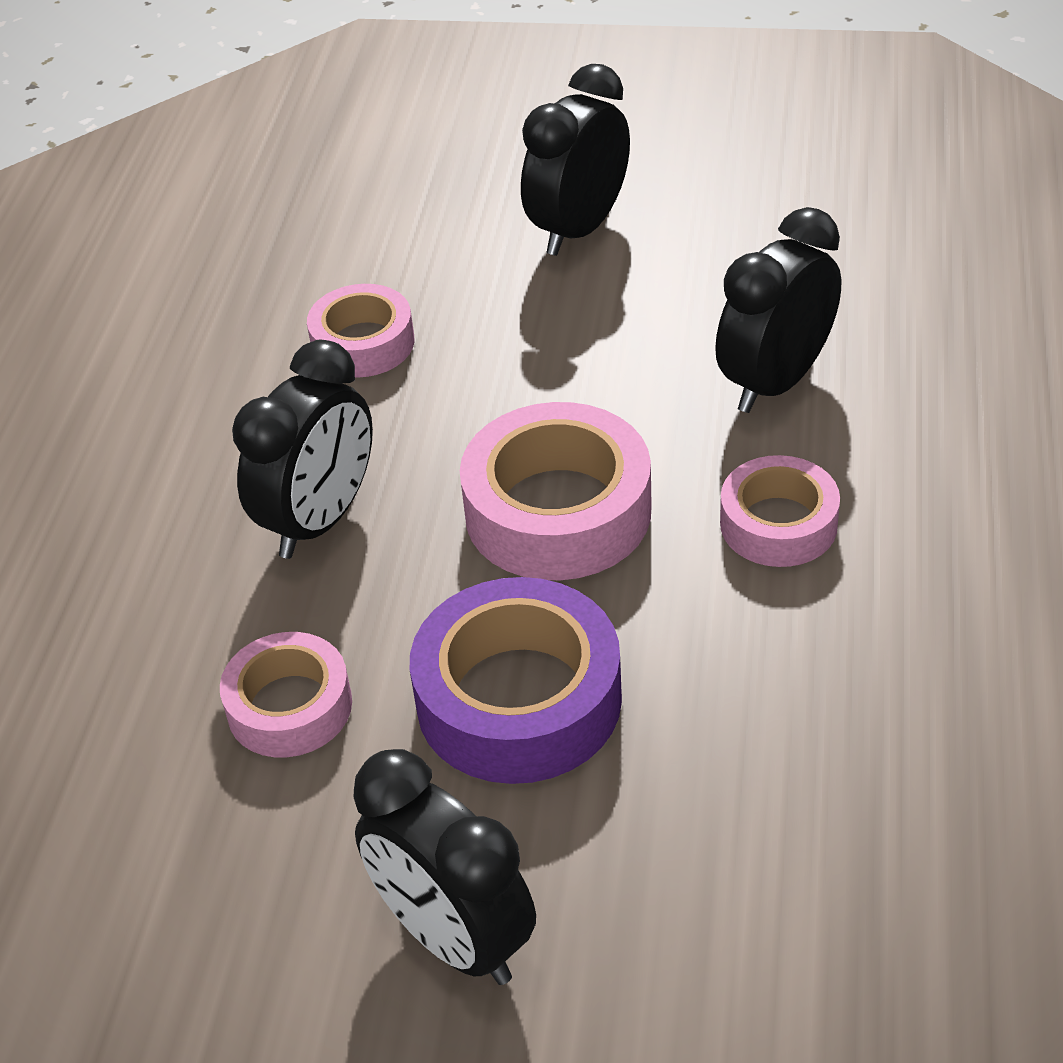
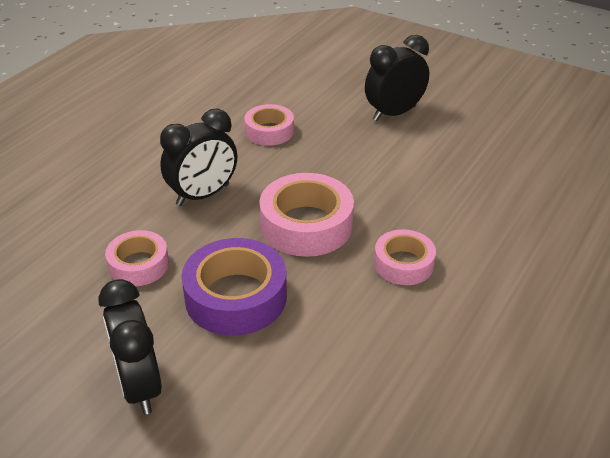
camera: 20 degrees right, 5 degrees down
(775, 382) = (442, 203): black clock -> none

